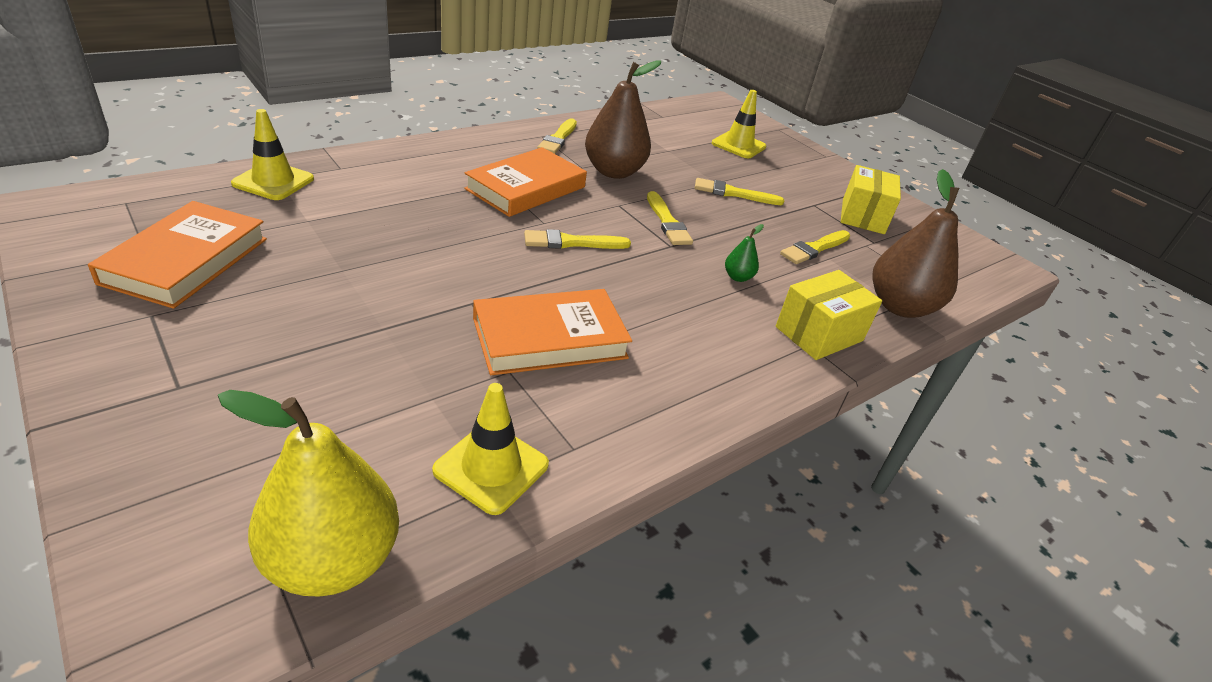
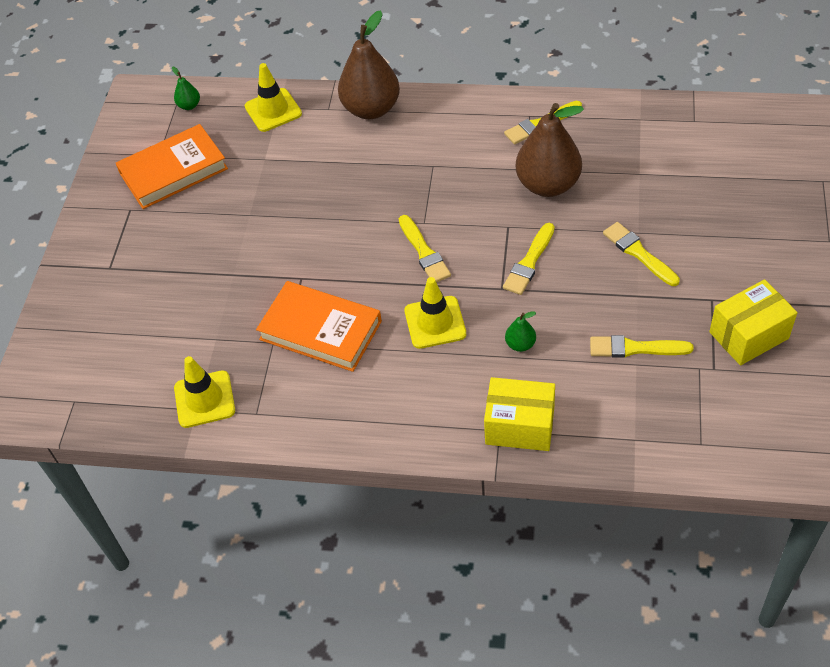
camera: 55 degrees right, 15 degrees up
(148, 200) = (189, 105): none -> green pear
(332, 560) = (99, 405): yellow pear -> none
(526, 188) = (448, 179): orange book -> none
(572, 242) = (424, 252): yellow brush -> yellow brush turned 150 degrees counterclockwise
(738, 145) = (733, 190): yellow traffic cone -> yellow traffic cone (435, 322)
(900, 307) = (632, 441): brown pear -> brown pear (371, 109)

